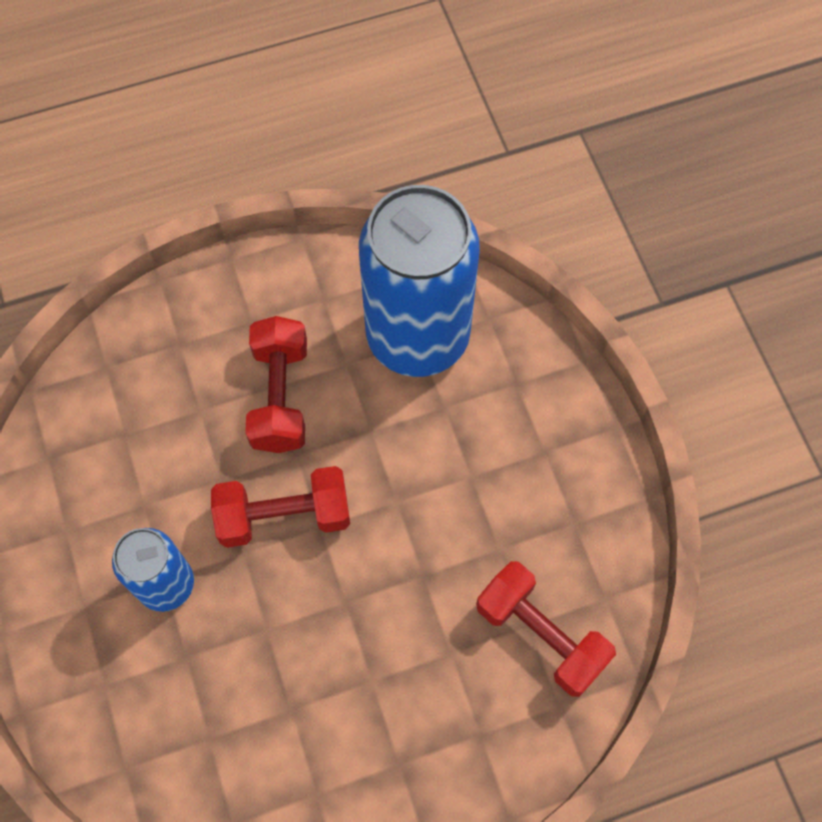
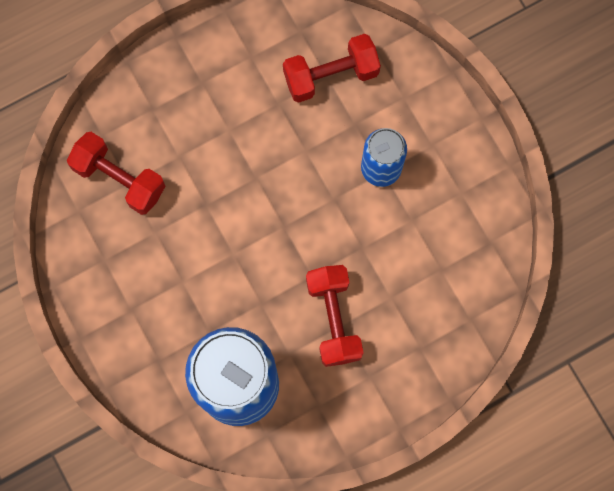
camera: 170 degrees right, 10 degrees up
(284, 516) = (310, 229): red dumbbell -> red dumbbell (331, 75)

